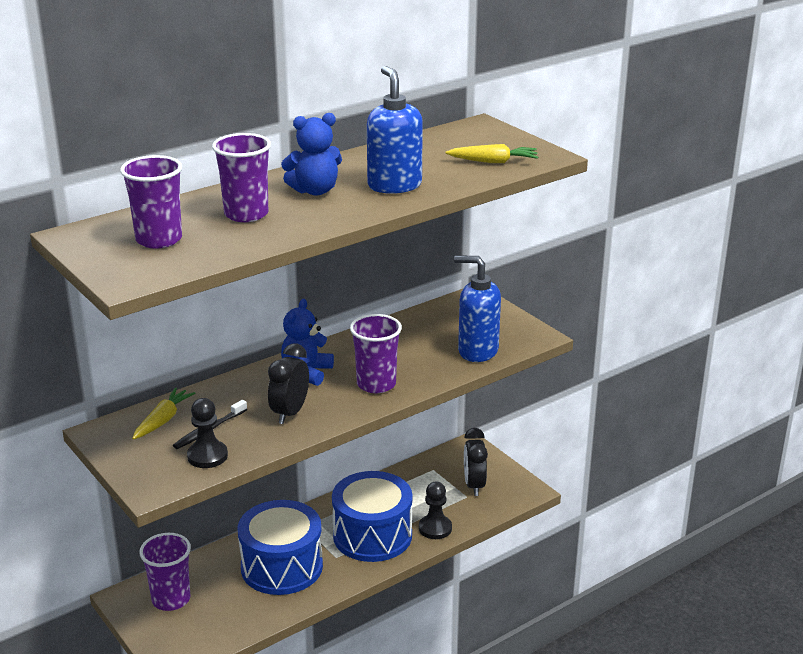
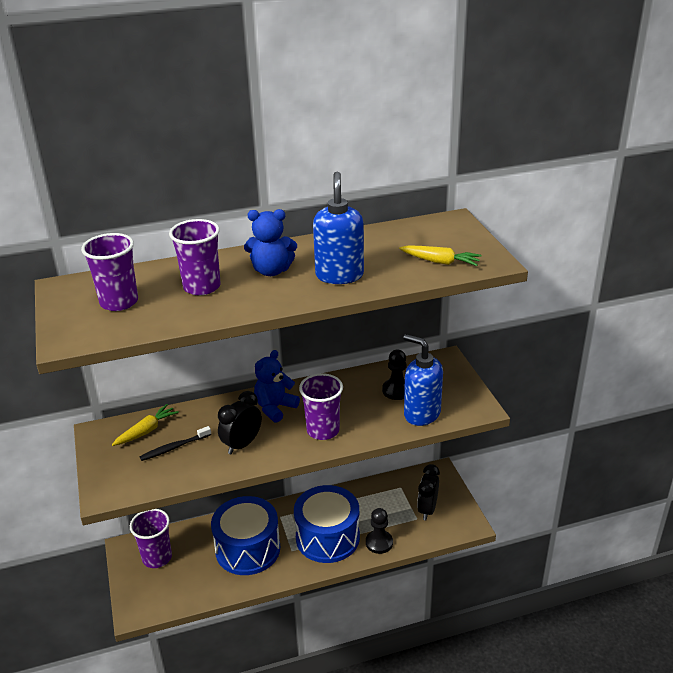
camera: 20 degrees right, 5 degrees up
(207, 456) = (160, 472): black pawn -> black pawn (396, 390)

